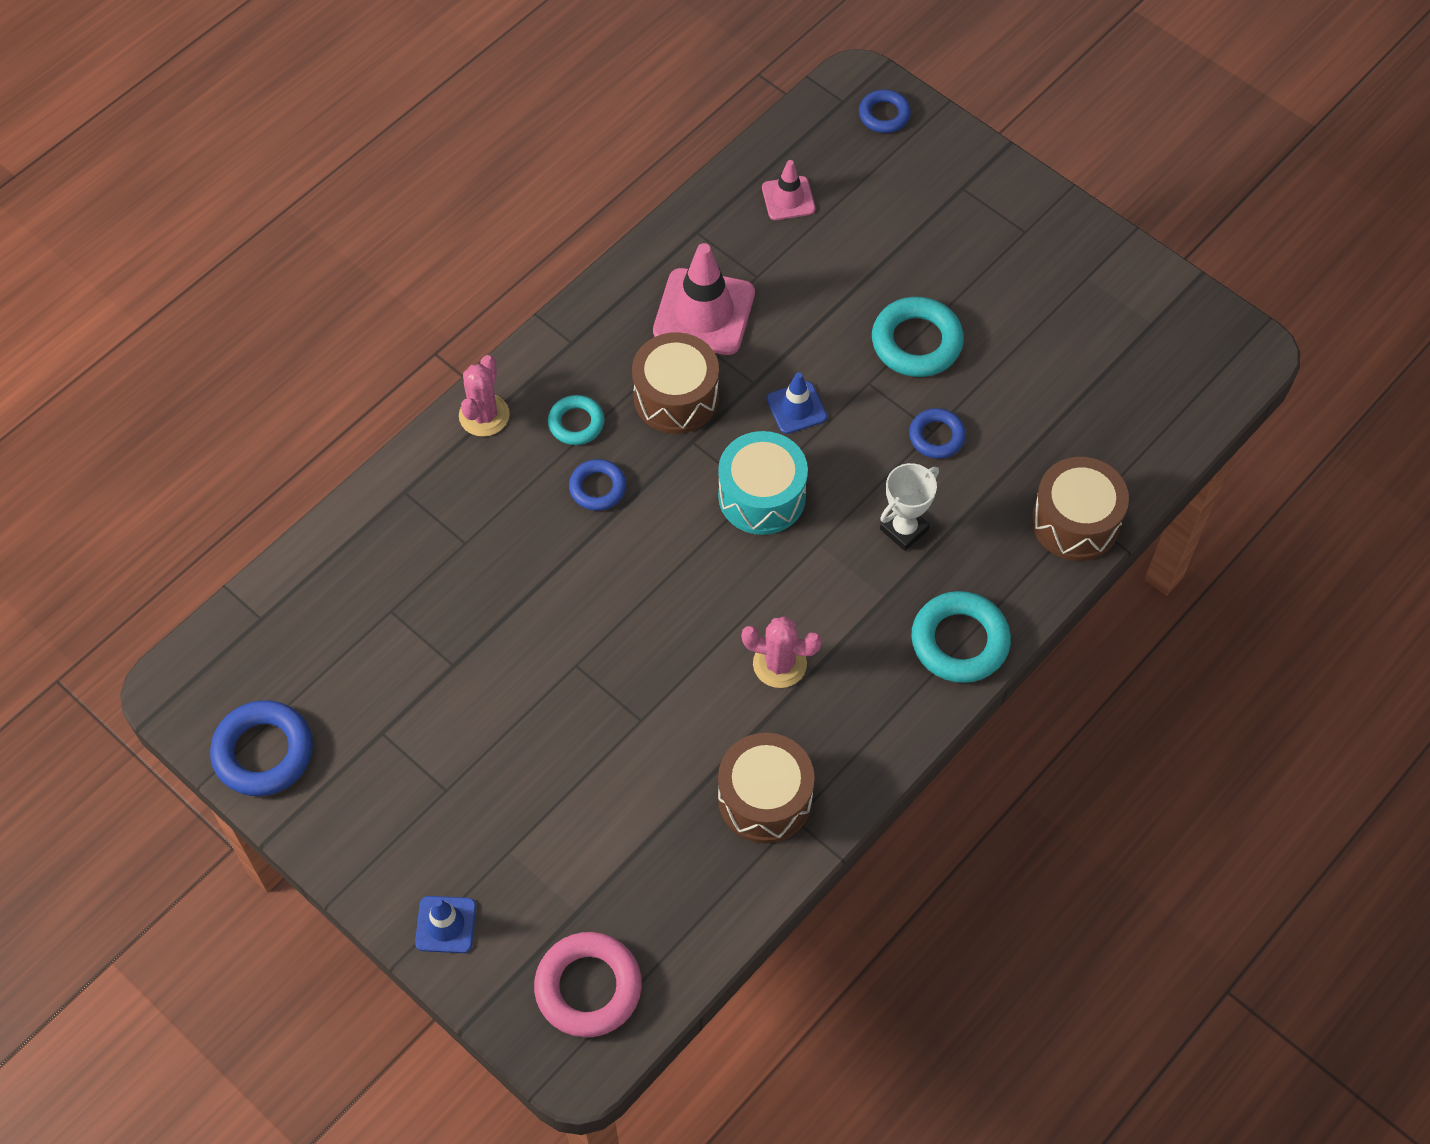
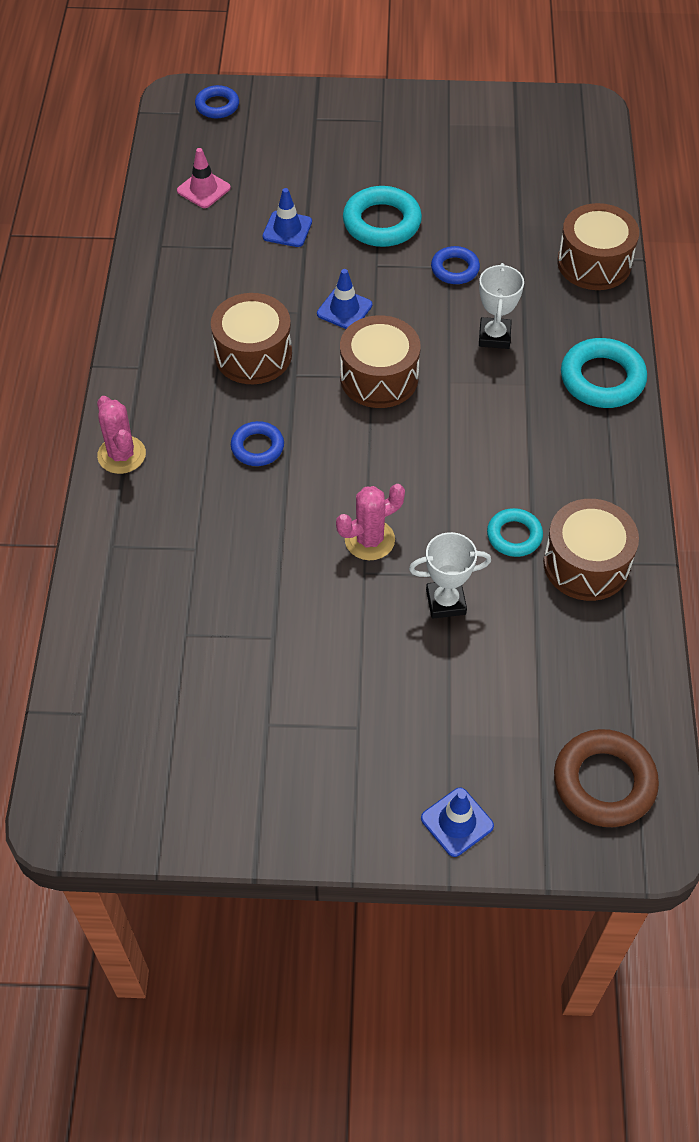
camera: 40 degrees left, 5 degrees down
(263, 752) = (185, 809): blue ring -> none
(576, 423) = (197, 416): turquoise ring -> turquoise ring (514, 536)
(588, 987) = (604, 782): pink ring -> brown ring
(615, 741) = (445, 602): none -> white trophy
(704, 312) = (217, 291): pink traffic cone -> none
(762, 496) = (379, 377): turquoise drum -> brown drum
(779, 664) = (503, 472): pink cactus -> pink cactus (369, 540)
(824, 291) = (287, 229): none -> blue traffic cone

